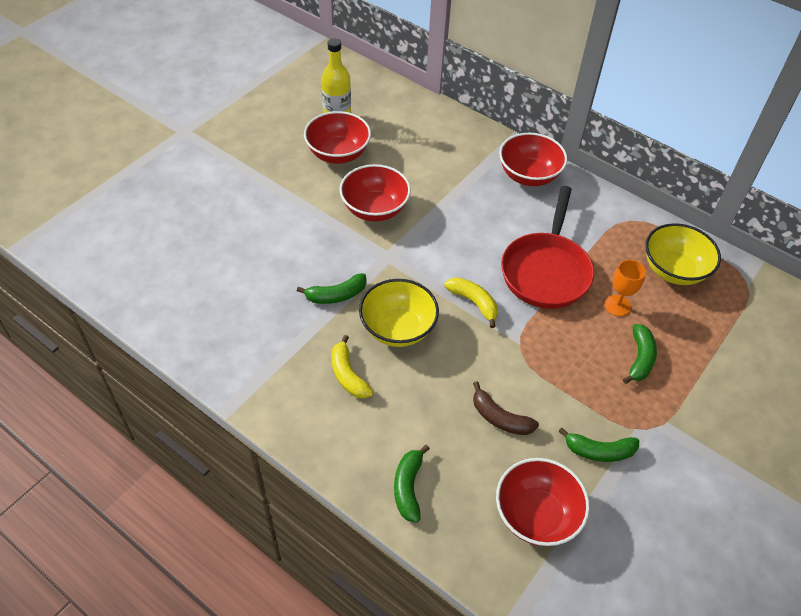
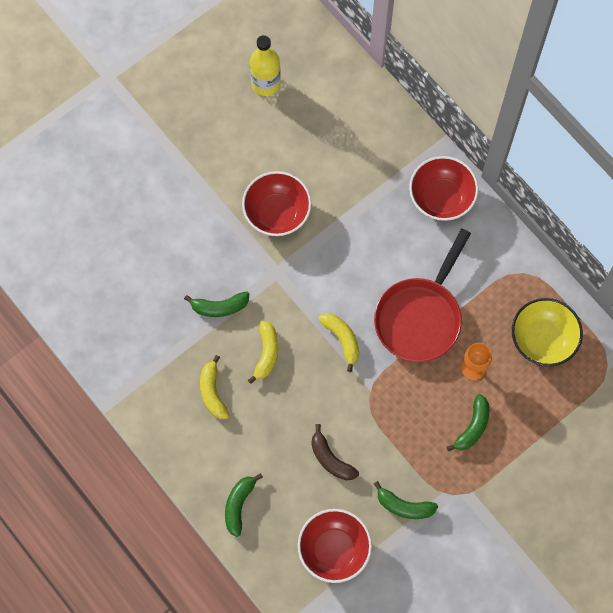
camera: 15 degrees right, 20 degrees up
(338, 154) = (256, 134): red bowl -> none
(398, 328) = (266, 353): yellow bowl -> yellow banana

